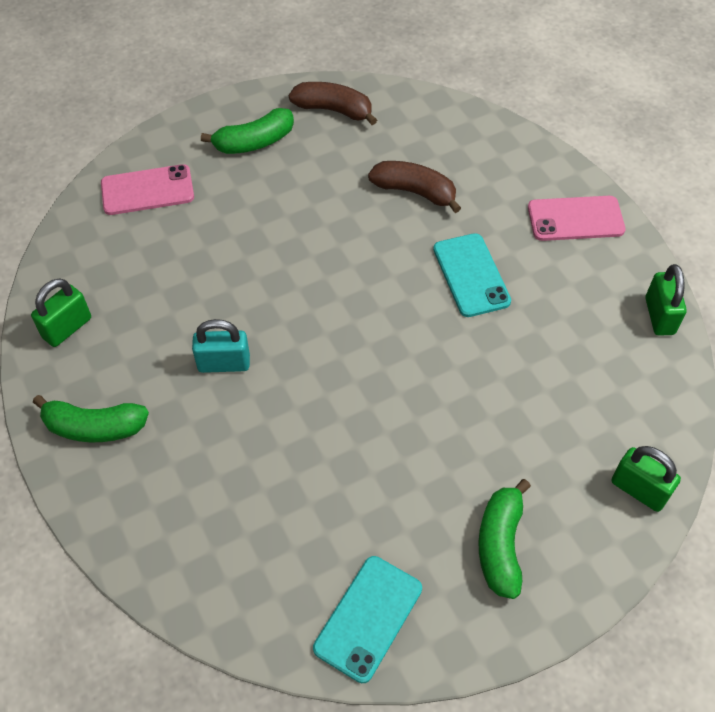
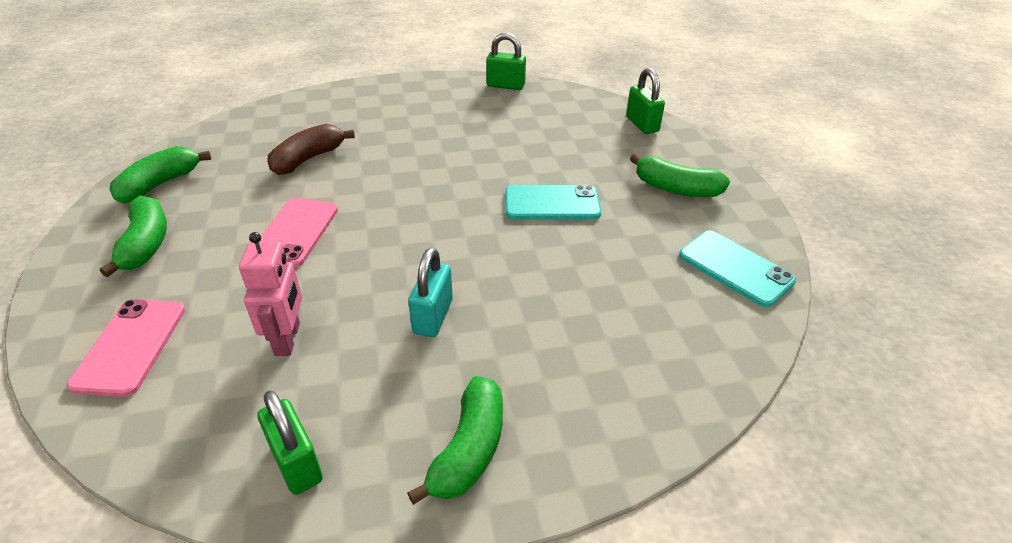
camera: 75 degrees left, 15 degrees down
(175, 276) = (288, 339): none -> pink robot
(333, 110) = (160, 184): brown banana -> green banana
(471, 275) = (420, 150): turquoise phone -> turquoise phone (552, 203)
(575, 219) = (398, 95): pink phone -> pink phone (295, 232)
(639, 490) = (642, 124): green padlock -> green padlock turned 75 degrees counterclockwise

